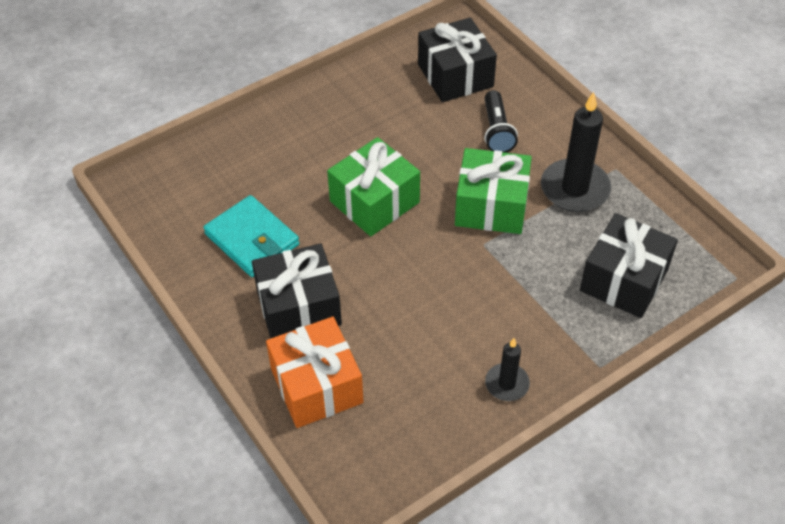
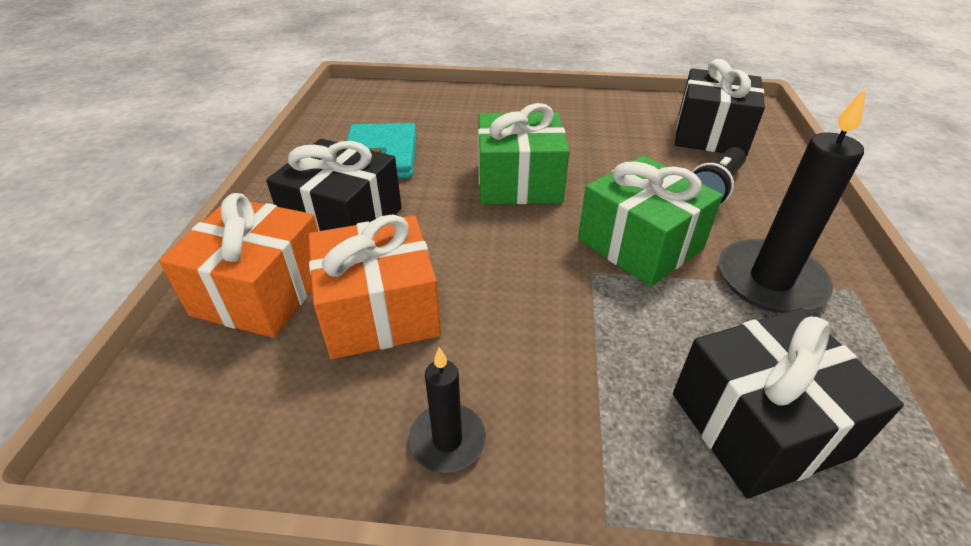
camera: 40 degrees right, 10 degrees down
(399, 348) = (380, 311): none -> orange gift

